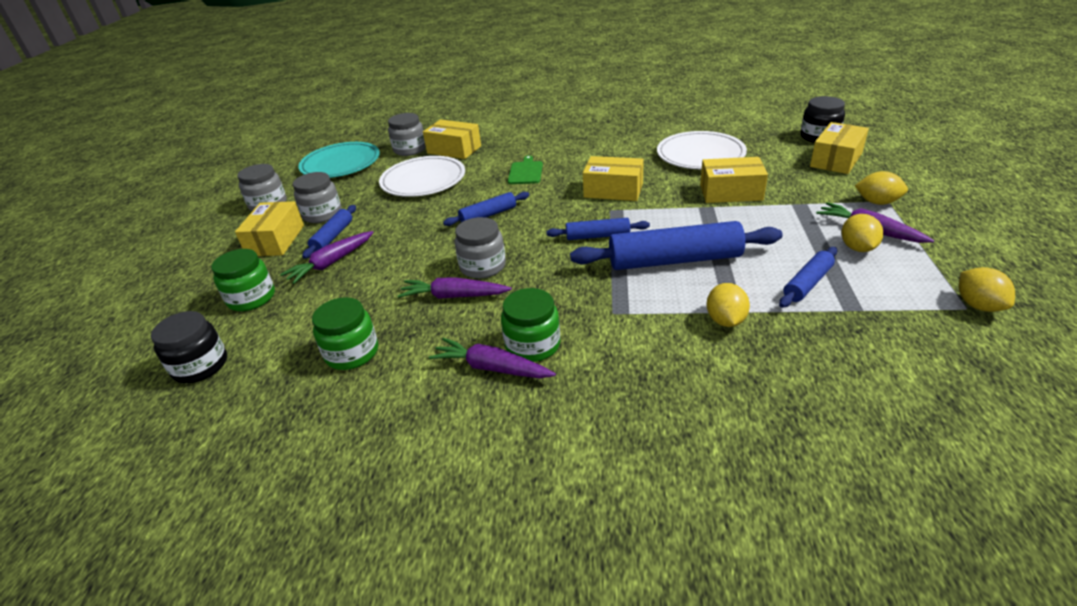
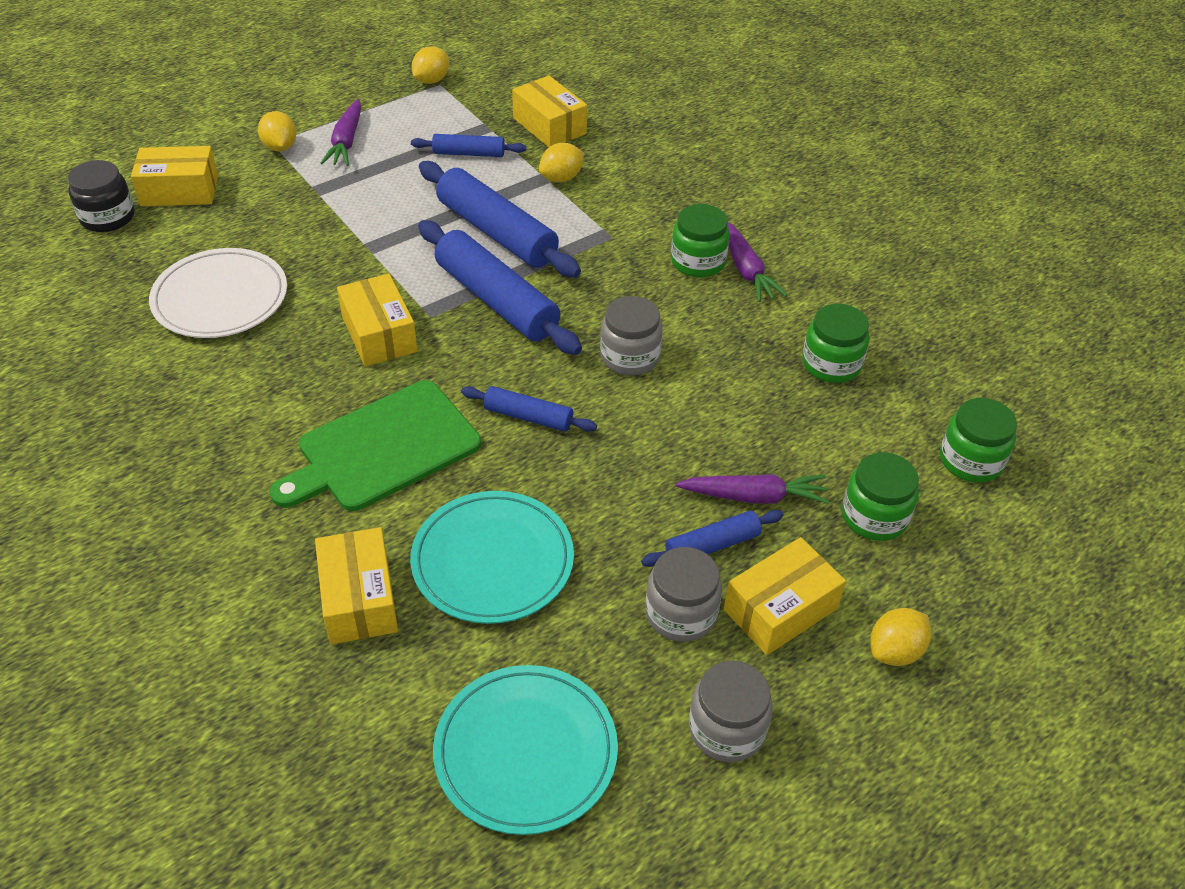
camera: 135 degrees left, 10 degrees up
(200, 366) = (971, 460): black jar -> green jar
(410, 149) = (398, 675): grey jar -> none
(423, 180) = (492, 561): white plate -> turquoise plate
(454, 296) = (694, 347): purple carrot -> none
(525, 172) = (383, 449): green cutting board -> green cutting board, size x2.04
(598, 236) = (496, 300): blue rolling pin -> blue rolling pin, size x1.89
(731, 192) = (320, 241): yellow box -> yellow box (549, 126)
(857, 248) = (385, 141): yellow lemon -> yellow lemon (895, 651)

